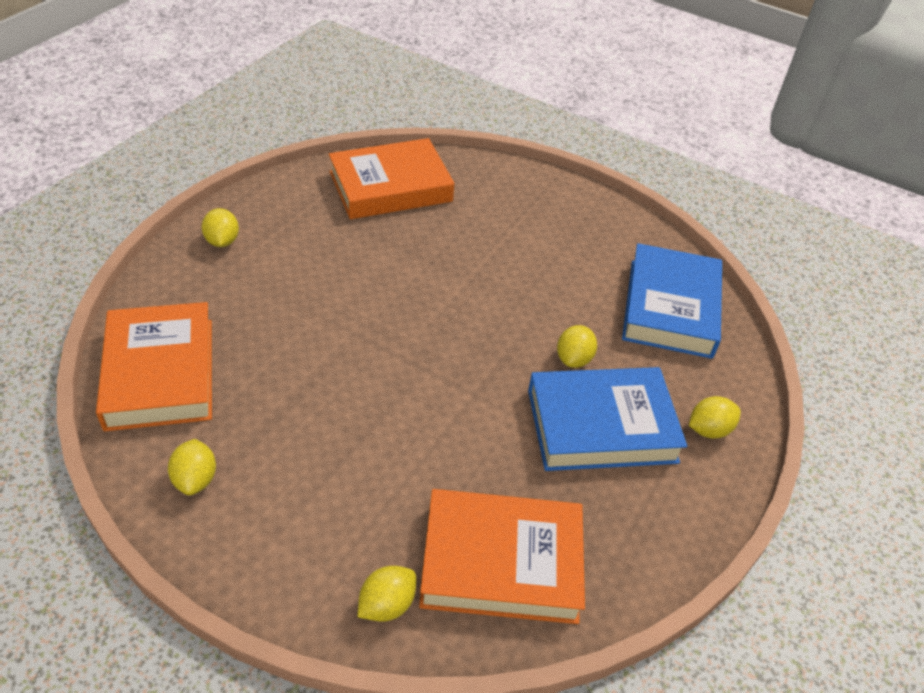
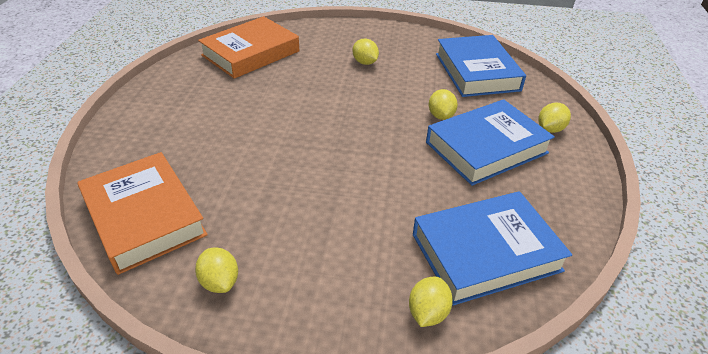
camera: 20 degrees left, 5 degrees down
(222, 241) = (144, 116): yellow lemon -> yellow lemon (365, 62)
(501, 562) = (485, 252): orange book -> blue book

